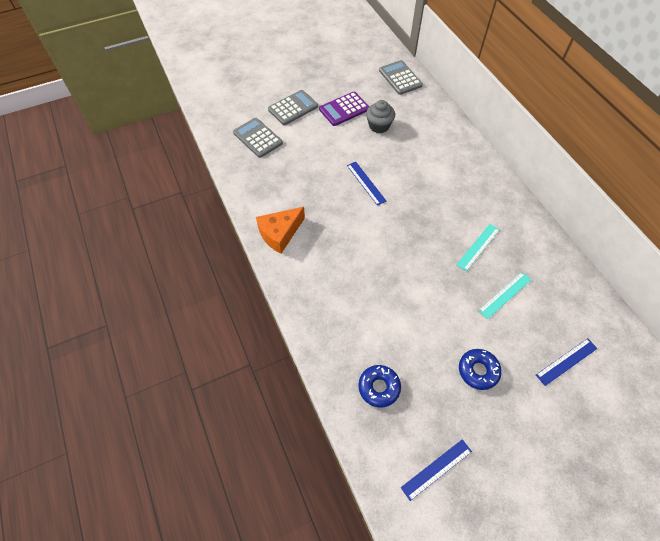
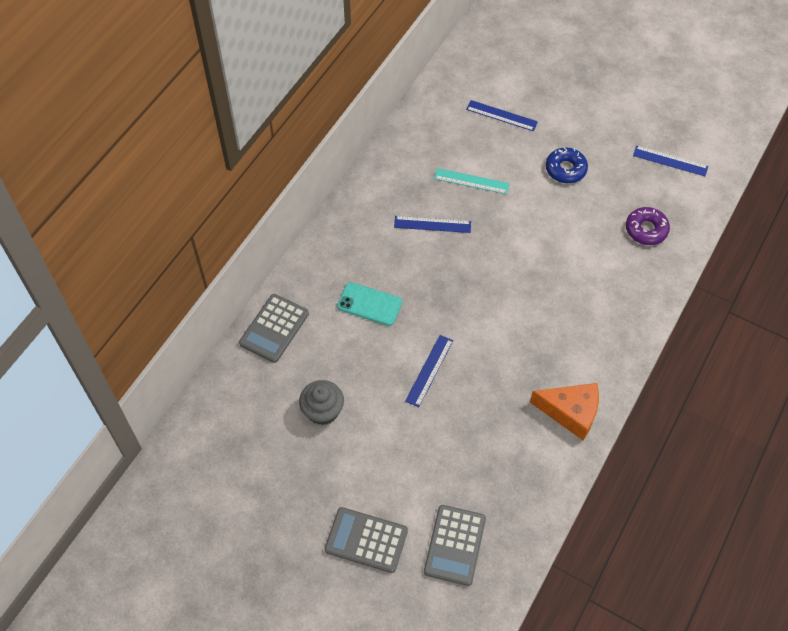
camera: 125 degrees left, 0 degrees up
(344, 109) = (321, 472): purple calculator -> none
(379, 387) = (646, 230): blue donut -> purple donut
(400, 78) = (206, 439): grey calculator -> grey calculator (274, 328)
(435, 180) = (369, 304): none -> turquoise phone
(478, 247) = (432, 224): turquoise ruler -> blue ruler

